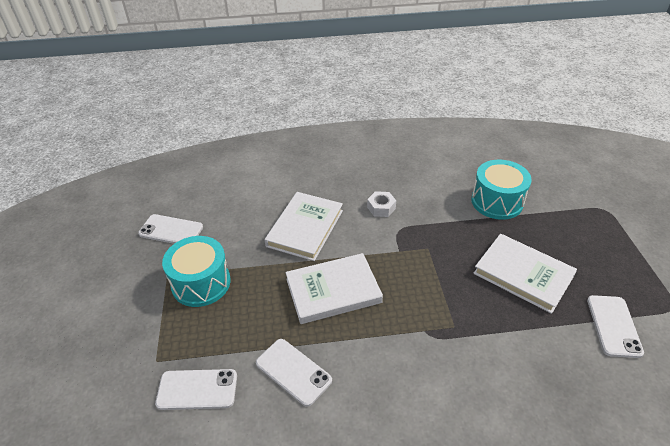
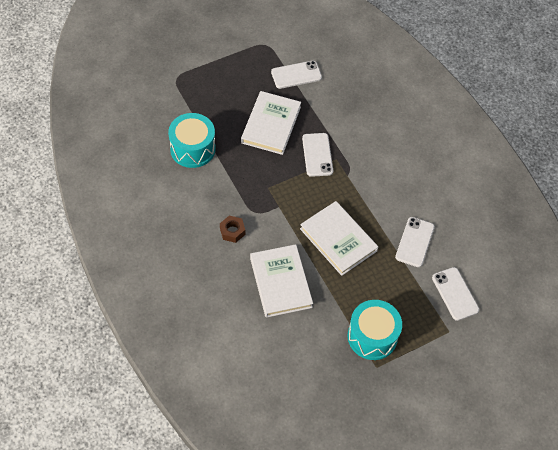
camera: 115 degrees left, 15 degrees up
(171, 230) = (328, 393): white phone -> white phone (317, 155)
(305, 228) = (280, 282): white book -> white book turned 75 degrees clockwise
(381, 208) = (232, 231): white nut -> brown nut

